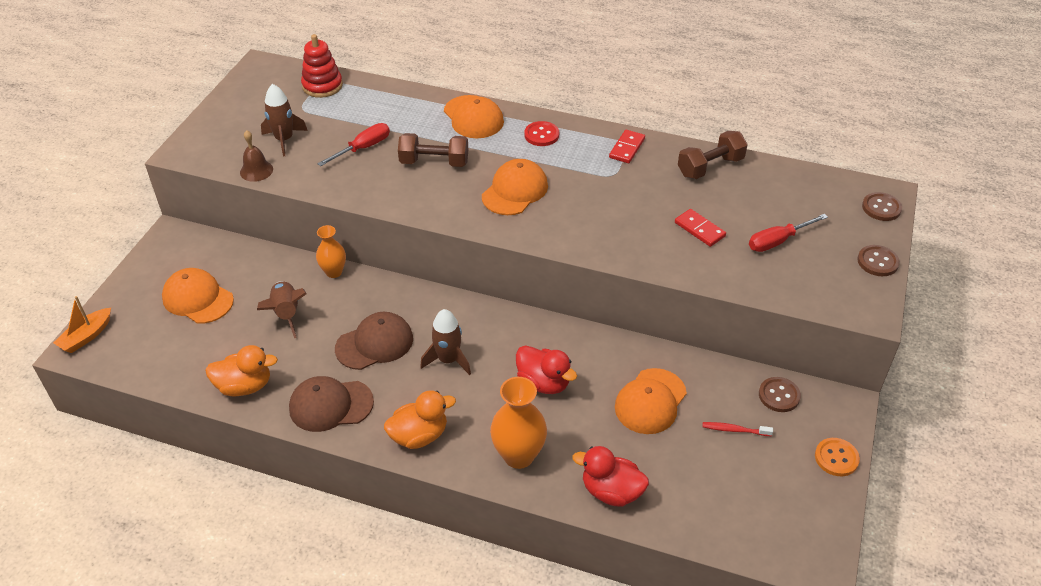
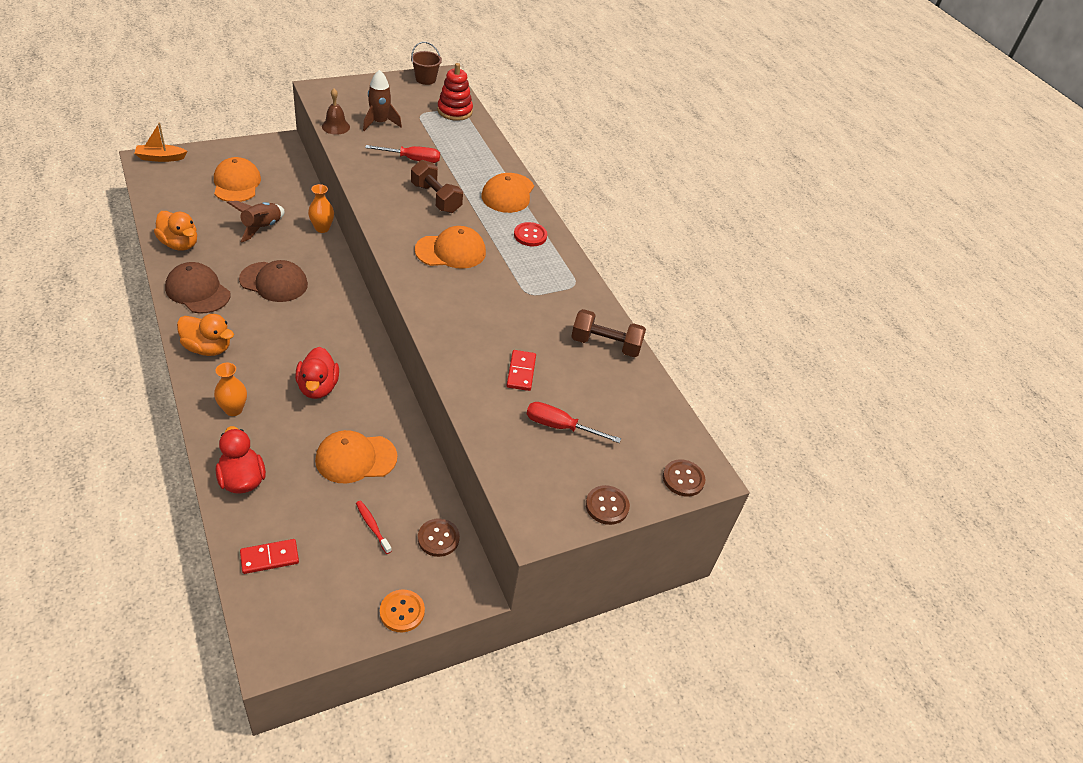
camera: 40 degrees right, 0 degrees up
(252, 77) = (425, 79): none -> brown bucket
(448, 360) = (293, 326): brown rocket -> none
(518, 455) = (233, 409): orange vase -> orange vase, size x0.62
(627, 148) = (570, 287): red domino -> red domino (269, 557)

